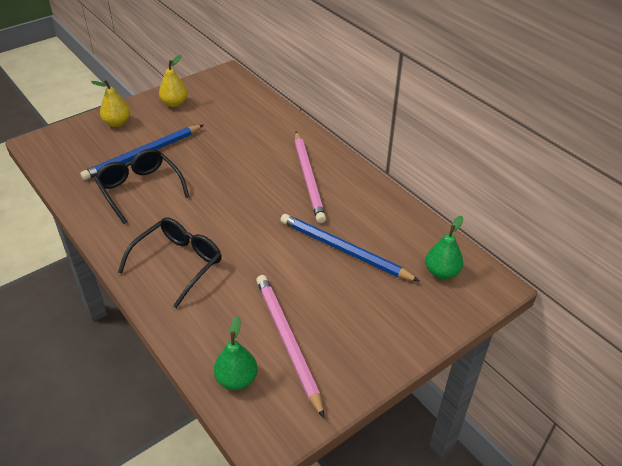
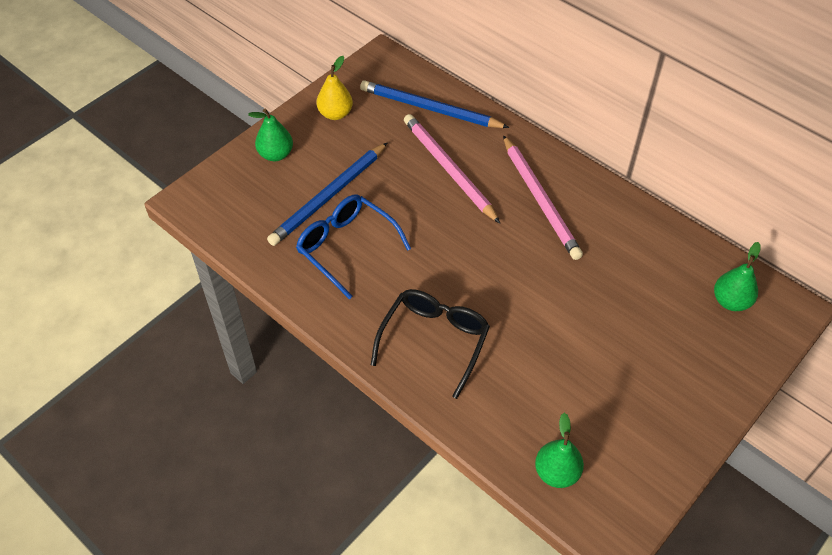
camera: 10 degrees left, 10 degrees up
(117, 123) = (276, 154): yellow pear -> green pear
(140, 189) = (346, 247): black glasses -> blue glasses
(287, 342) = (594, 417): pink pencil -> pink pencil (448, 169)
(344, 250) = (615, 291): blue pencil -> blue pencil (430, 109)

